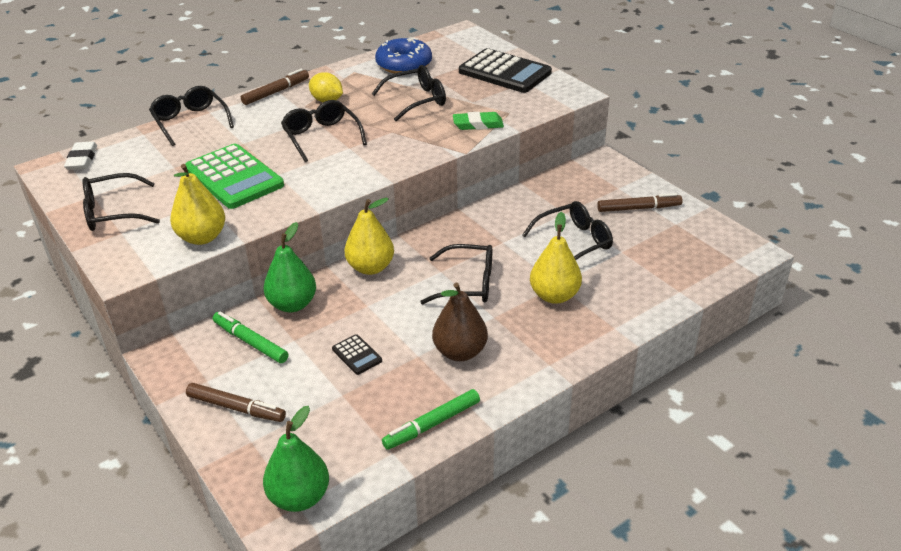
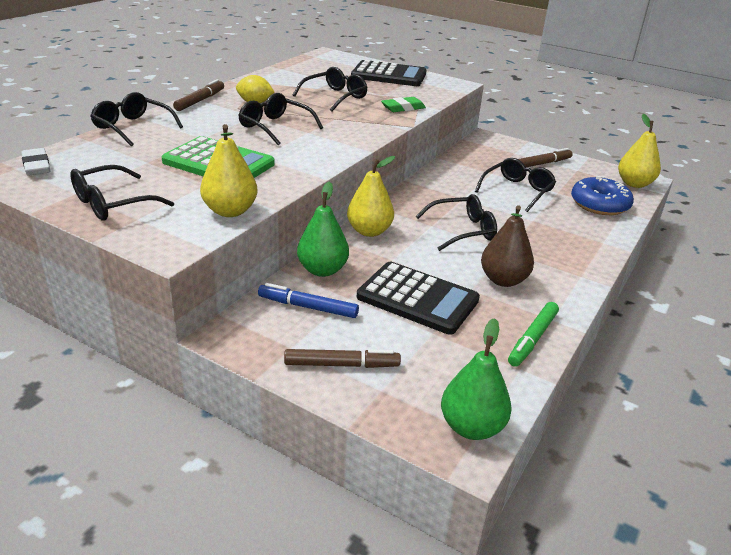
camera: 25 degrees left, 5 degrees down
(250, 342) = (308, 307): green marker -> blue marker
(357, 355) = (417, 298): black calculator -> black calculator, size x2.28
(404, 64) = (299, 75): blue donut -> blue donut (599, 204)
(554, 296) = (538, 228): yellow pear -> yellow pear (634, 184)

